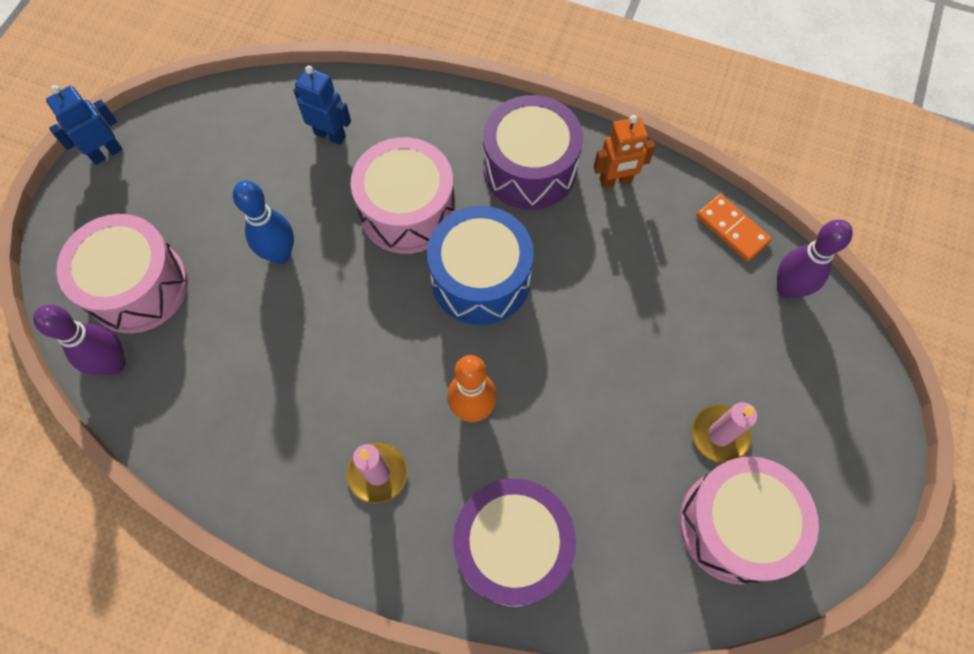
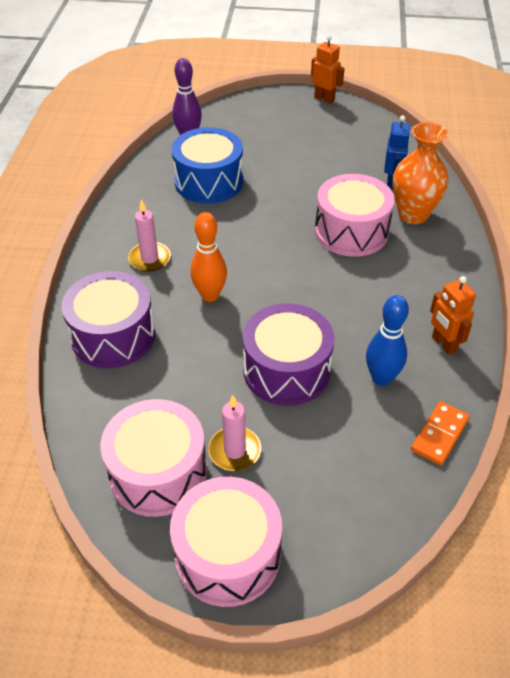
camera: 75 degrees right, 20 degrees down
(106, 153) = (324, 99): blue robot -> orange robot
(137, 286) = (241, 133): pink drum -> pink drum (227, 554)
(280, 254) = (288, 181): blue bowling pin -> blue bowling pin (381, 378)
(400, 134) = (413, 214): none -> orange vase
(480, 279) = (314, 280): blue drum -> blue drum (209, 181)
(530, 169) = (424, 289): purple drum -> purple drum (286, 370)
(787, 289) = (397, 487): purple bowling pin -> none

